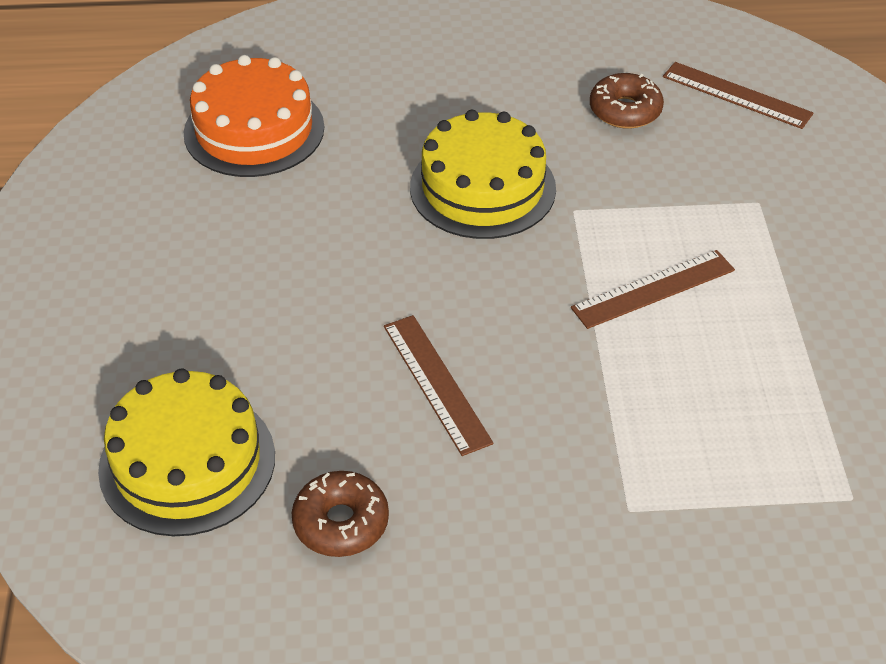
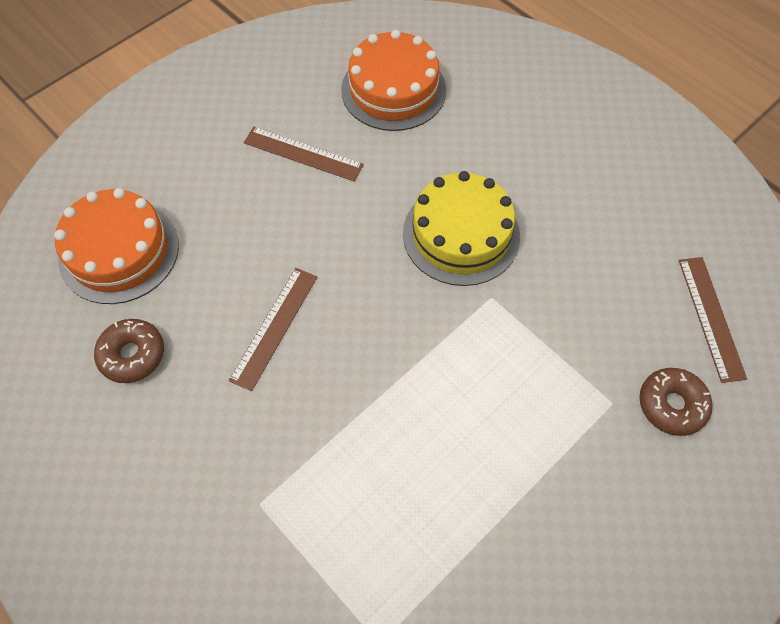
camera: 50 degrees right, 15 degrees up
(187, 462) = (119, 251): yellow cake -> orange cake
(625, 110) = (618, 261): brown donut -> brown donut (671, 405)
(653, 289) = (463, 392): brown ruler -> brown ruler (303, 153)

